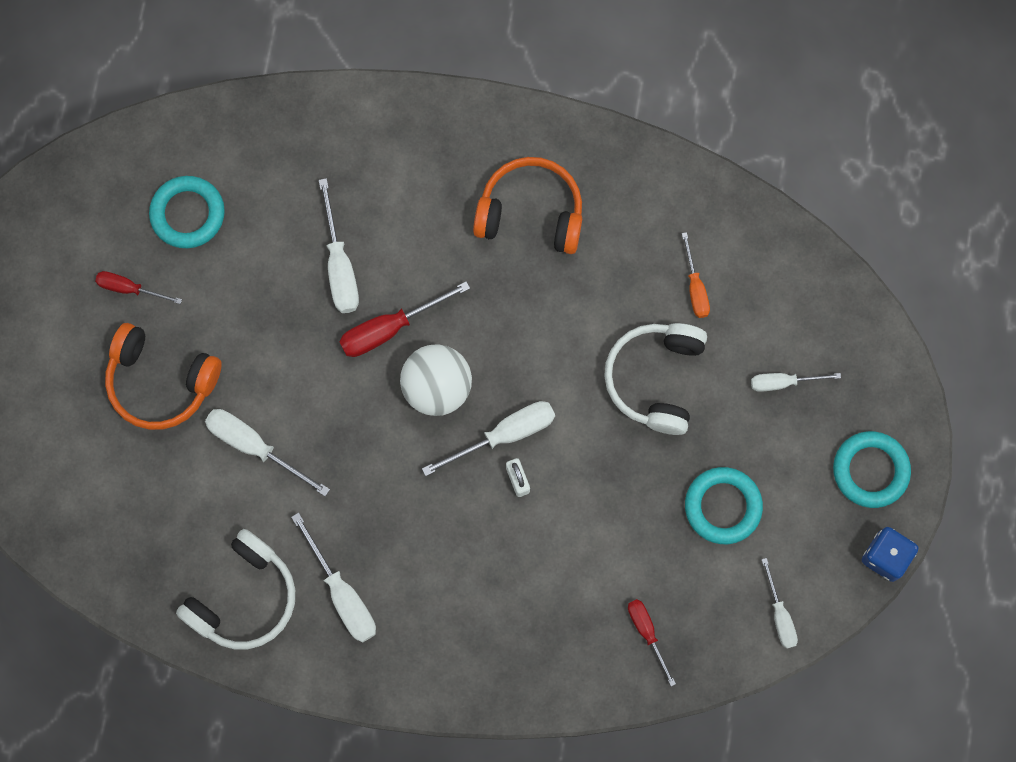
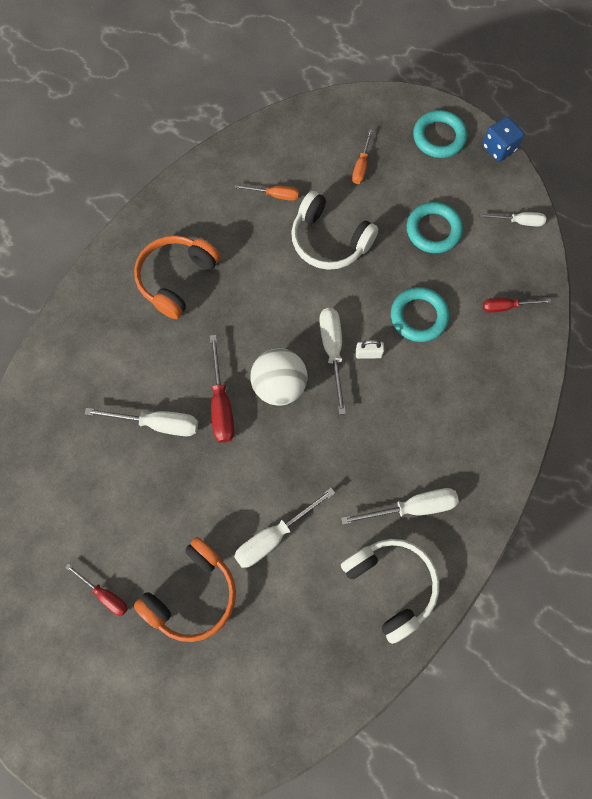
camera: 70 degrees left, 5 degrees down
(129, 288) = (105, 595): red screwdriver -> red screwdriver turned 90 degrees counterclockwise
(188, 214) = (64, 526): turquoise ring -> turquoise ring (419, 316)
(783, 382) = (361, 166): white screwdriver -> orange screwdriver

